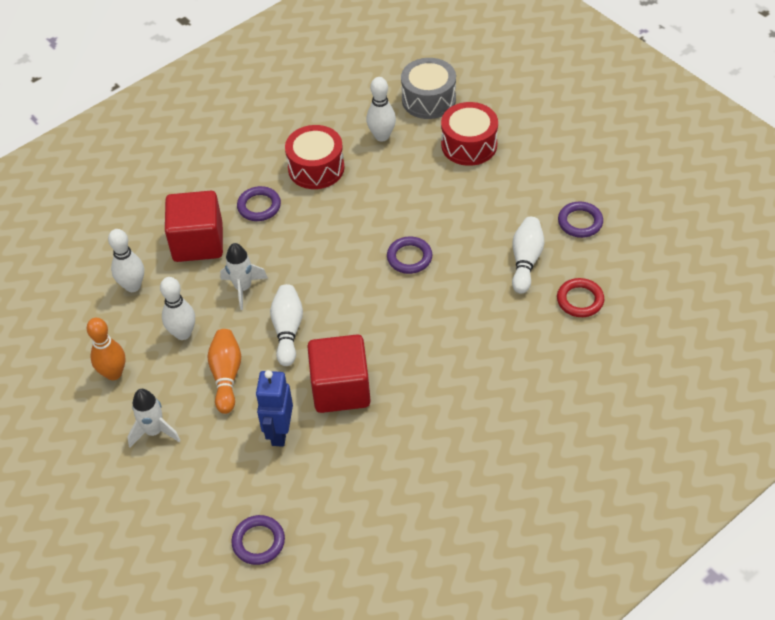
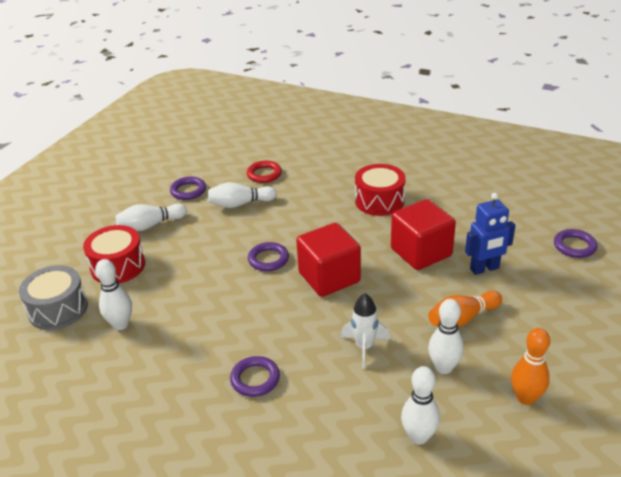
camera: 115 degrees left, 15 degrees down
(154, 431) = (552, 340): white rocket -> none
(198, 242) = (329, 408): red cube -> red cube (329, 277)
(287, 330) = (389, 300): white bowling pin -> white bowling pin (150, 225)
(316, 168) = (183, 356): red drum -> red drum (379, 201)

